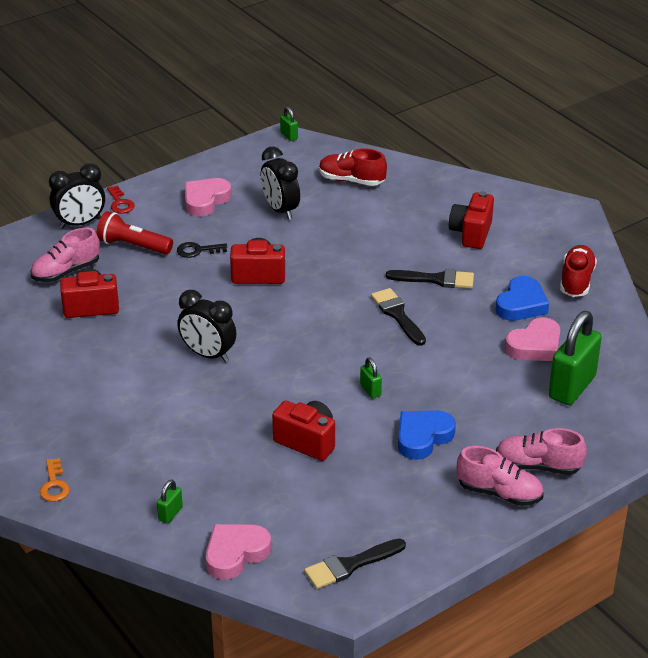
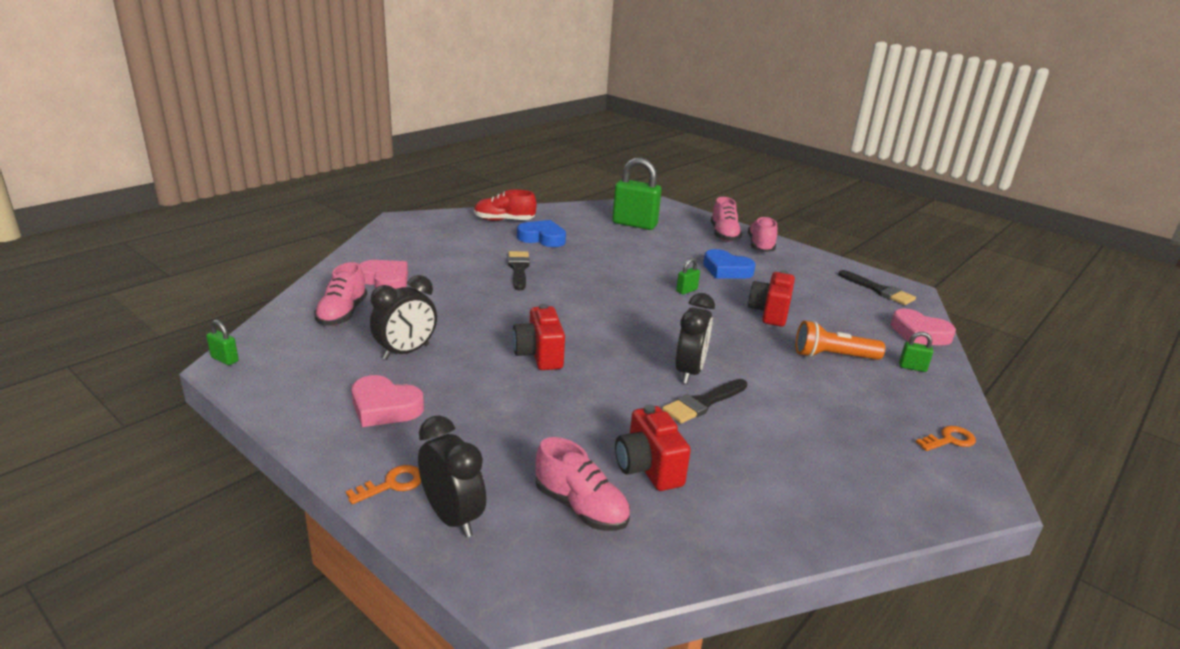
camera: 105 degrees left, 10 degrees down
(120, 203) = (392, 484): red key -> orange key
(133, 246) = (502, 454): red flashlight -> none
(197, 250) = (502, 400): black key -> none
(207, 460) = (833, 356): none -> orange flashlight
(289, 136) = (225, 359): green padlock -> green padlock turned 75 degrees clockwise
(351, 180) = (342, 314): red shoe -> pink shoe
(397, 315) = (578, 283): black brush -> black brush (703, 403)
(471, 233) = (442, 256): red camera -> none
(535, 346) = (593, 234): pink heart -> pink heart (385, 281)

